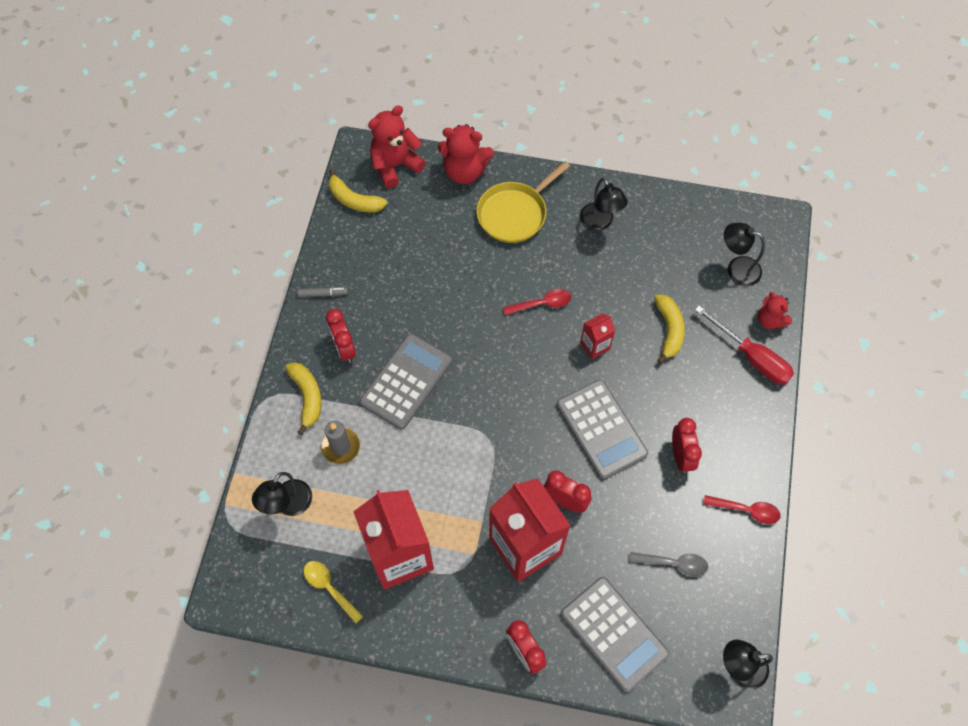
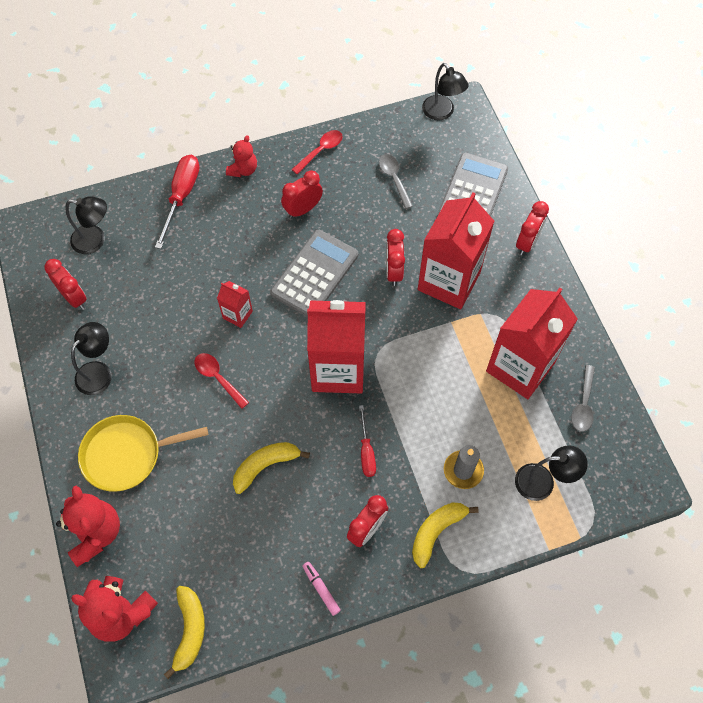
camera: 120 degrees left, 0 degrees up
(323, 294) = (321, 589): grey marker -> pink marker
(329, 588) = (583, 404): yellow spoon -> grey spoon
(406, 381) = (366, 451): grey calculator -> red screwdriver
(493, 399) = (338, 369): none -> red carton
(514, 214) = (126, 455): yellow pan -> yellow pan turned 150 degrees clockwise
(669, 330) = (189, 265): yellow banana -> yellow banana (265, 466)
(683, 231) = (74, 297): none -> red clock
(736, 269) = (95, 240): black lamp -> black lamp turned 75 degrees counterclockwise
(746, 510) = (321, 151): red spoon -> red spoon turned 60 degrees clockwise
(770, 320) = (137, 197): red teddy bear -> red teddy bear (243, 170)

